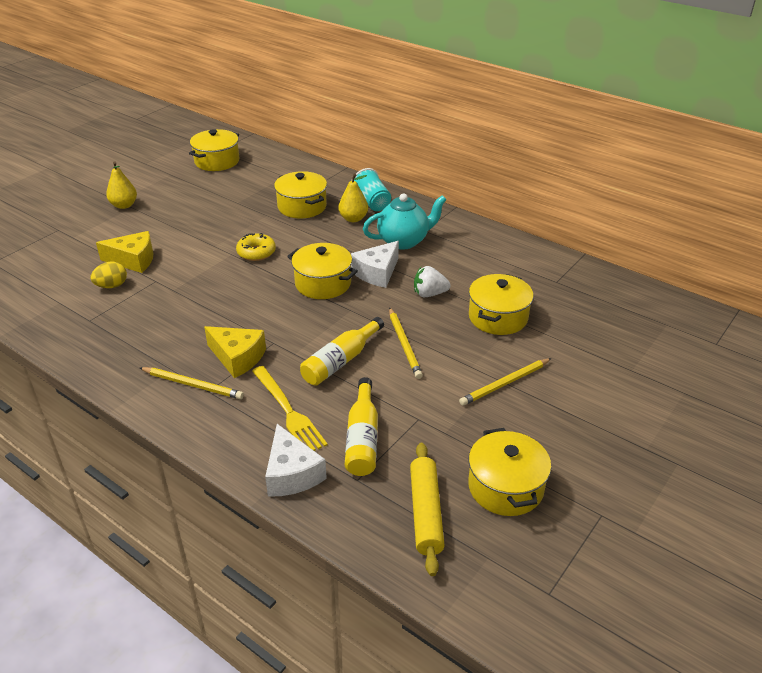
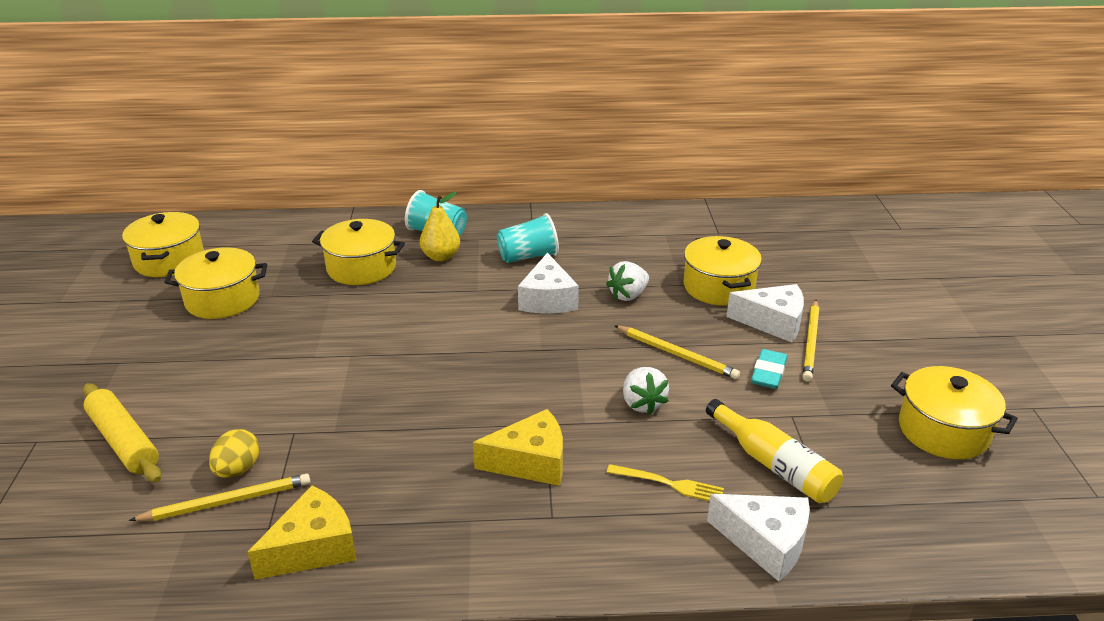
camera: 40 degrees left, 5 degrees down
(124, 205) = (103, 365): yellow pear -> none
(133, 260) = (223, 424): yellow cheese -> yellow cheese (313, 548)
(193, 385) = (524, 521): yellow pencil -> yellow pencil (227, 501)
(256, 252) = (380, 340): yellow donut -> none
(289, 412) = (670, 484): yellow fork -> yellow fork, size x0.64
(323, 283) = (507, 336): yellow pot -> yellow pot (222, 299)
(340, 361) = (642, 403): yellow bottle -> white strawberry
(404, 241) = (528, 256): turquoise teapot -> turquoise cup
(426, 512) = (924, 495): yellow rolling pin -> yellow rolling pin (124, 441)
(444, 386) = (768, 373): none -> turquoise eraser
(499, 358) = (773, 322): none -> white cheese

